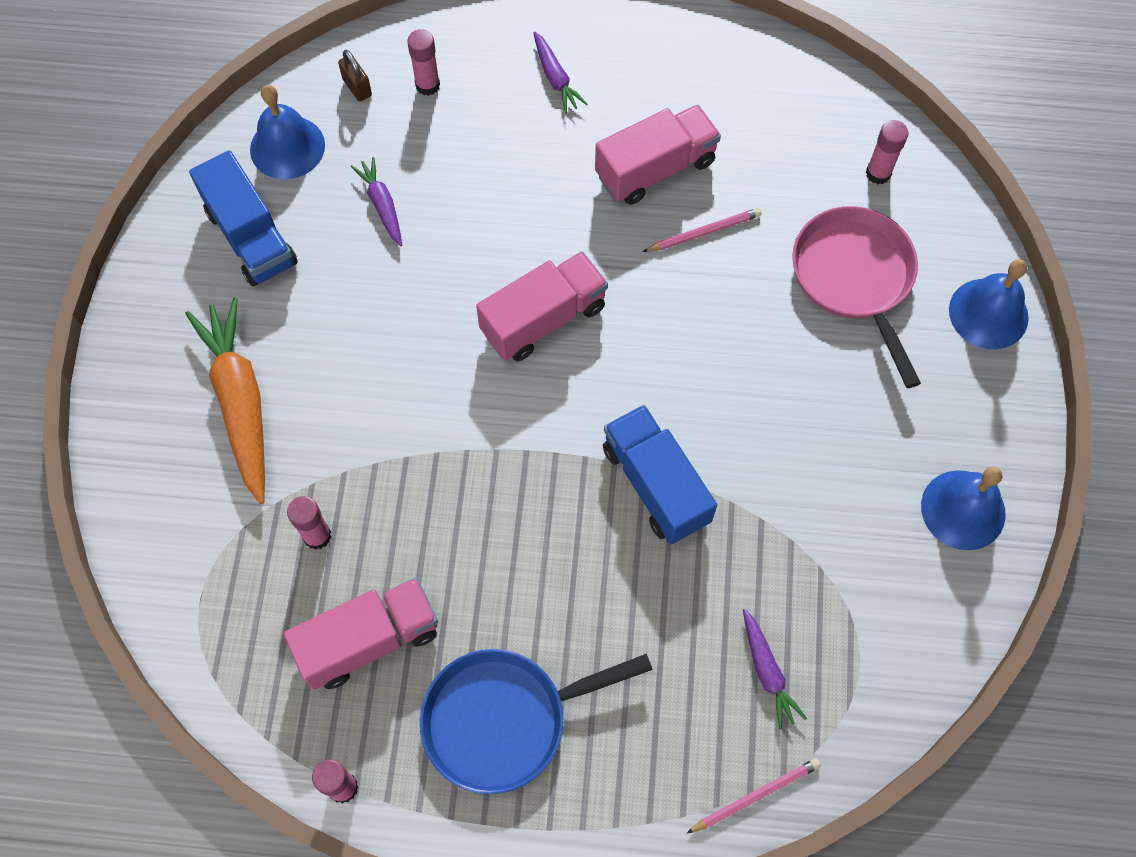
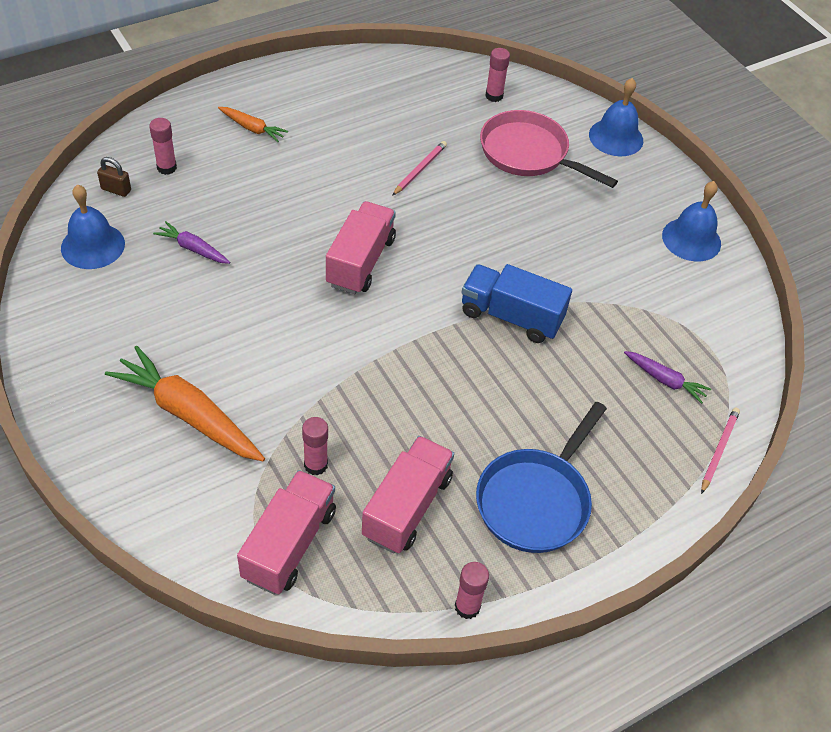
camera: 40 degrees left, 15 degrees down
(251, 237) = (111, 311): blue truck -> none
(555, 78) = (252, 128): purple carrot -> orange carrot
(655, 169) = (360, 150): pink truck -> pink truck (289, 544)

